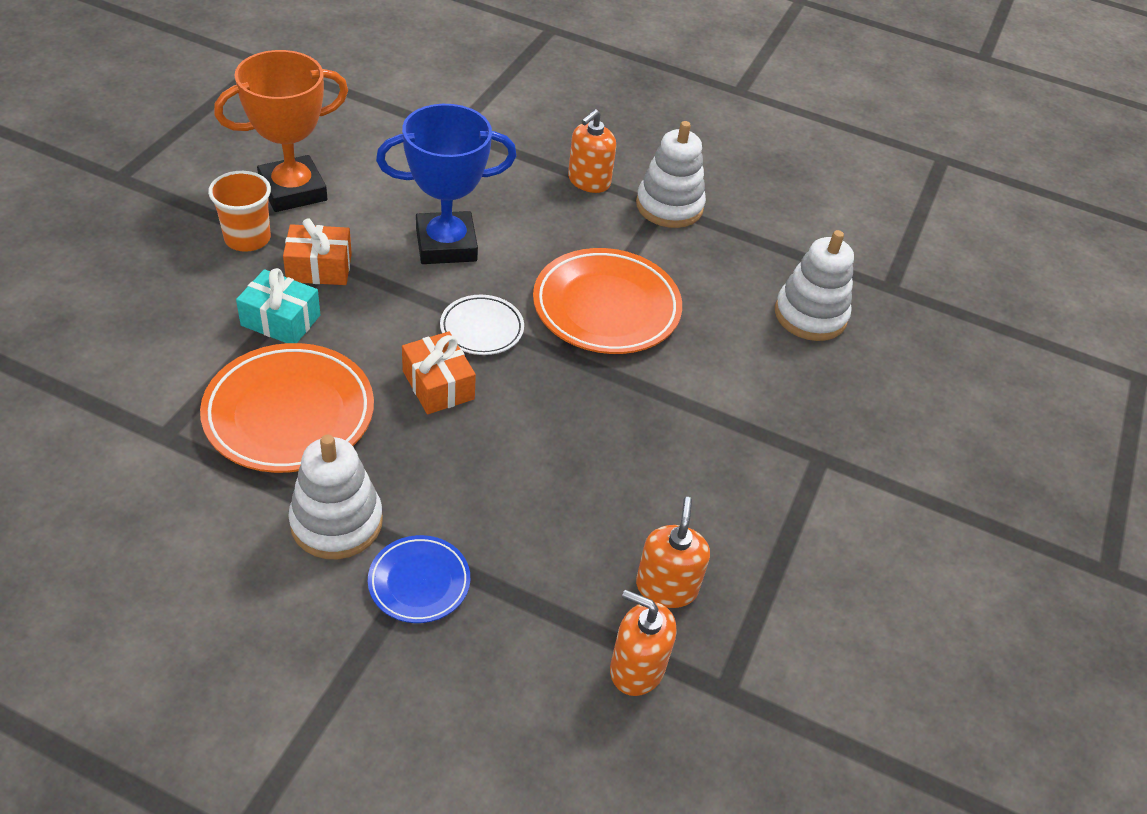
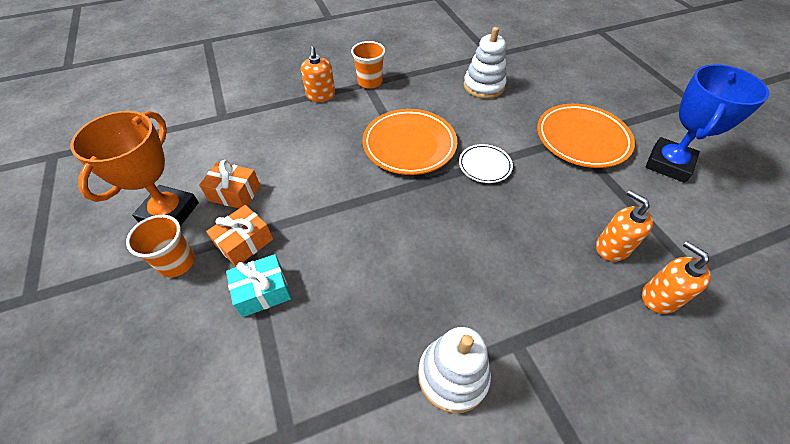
camera: 40 degrees left, 5 degrees up
(289, 414) = (342, 341): orange plate -> orange plate (582, 139)
(419, 582) = (533, 362): blue plate -> none
(438, 385) = (393, 248): orange gift -> orange gift (235, 193)
(446, 245) = (296, 175): blue trophy -> blue trophy (668, 164)
(482, 329) = (372, 201): white plate -> white plate (484, 166)
(637, 668) = (659, 297): orange soap dispenser -> orange soap dispenser turned 75 degrees clockwise
(669, 206) = (370, 82): white stacking toy -> orange cup

